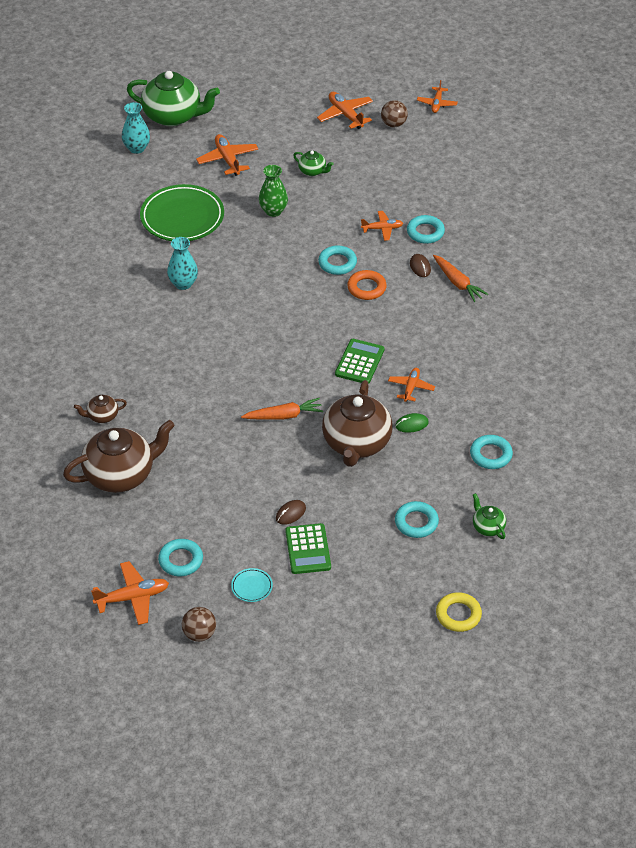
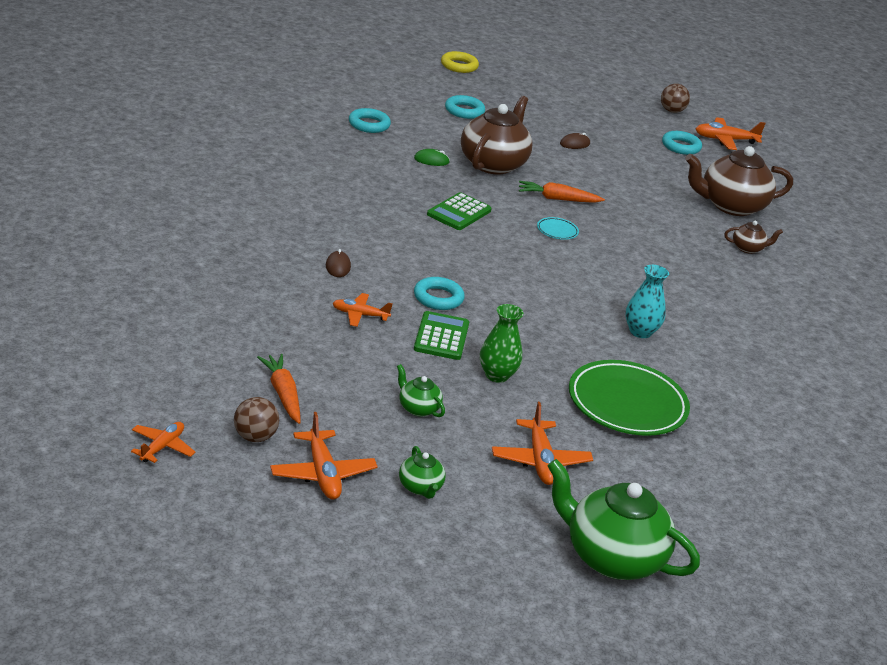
camera: 170 degrees left, 15 degrees down
(137, 148) = (681, 520): turquoise vase -> none
(252, 587) = (622, 119): turquoise plate -> turquoise plate (557, 231)
(308, 549) = (567, 123): green calculator -> green calculator (441, 337)
(366, 288) = (415, 266): orange ring -> none
(411, 387) = (416, 182): orange plane -> none
(425, 232) = (306, 296): turquoise ring -> none
(457, 283) = (303, 241): orange carrot -> orange carrot (283, 394)
(488, 527) = (403, 93): green teapot -> green teapot (420, 487)

